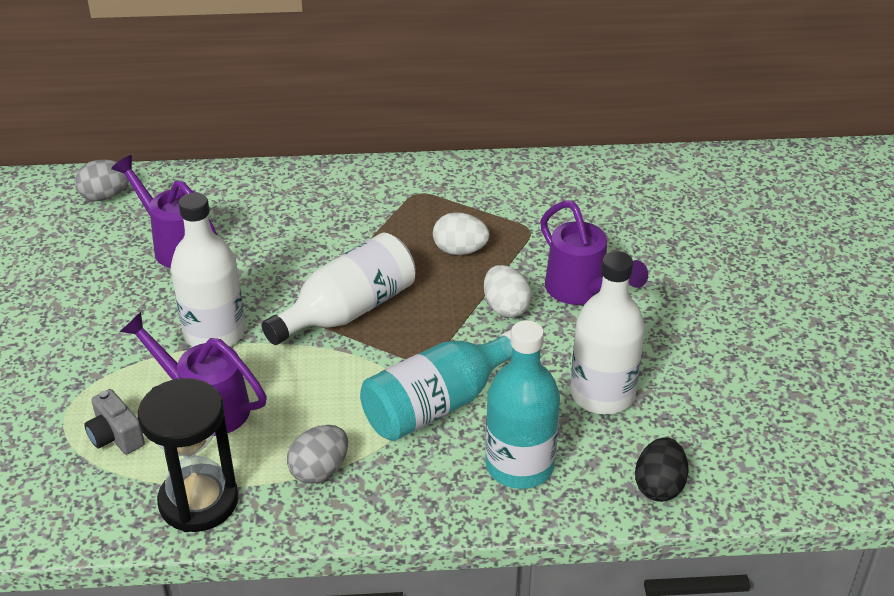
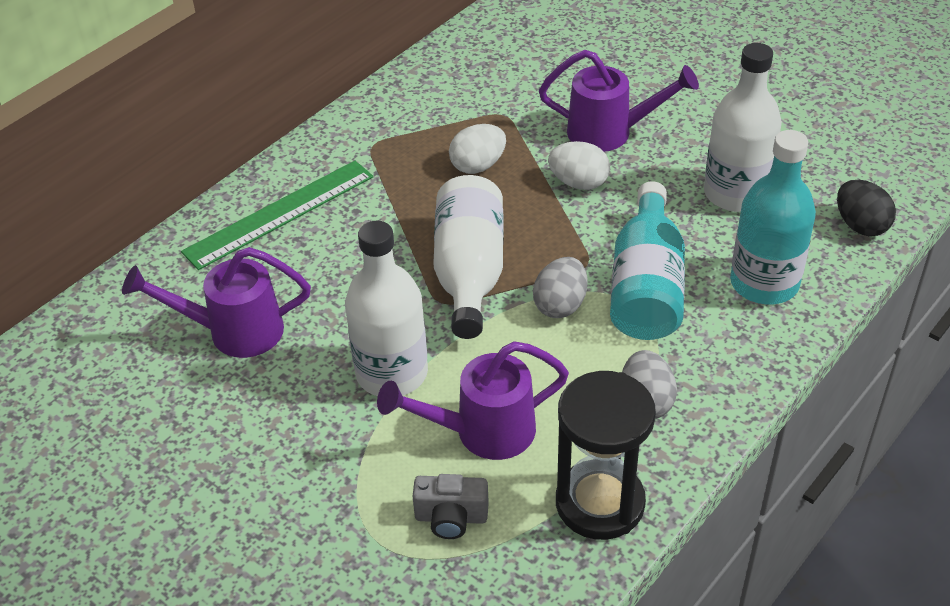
camera: 45 degrees left, 5 degrees up
(105, 196) = (86, 342): grey egg -> grey egg (560, 305)
(302, 197) = (279, 214): none -> green ruler

